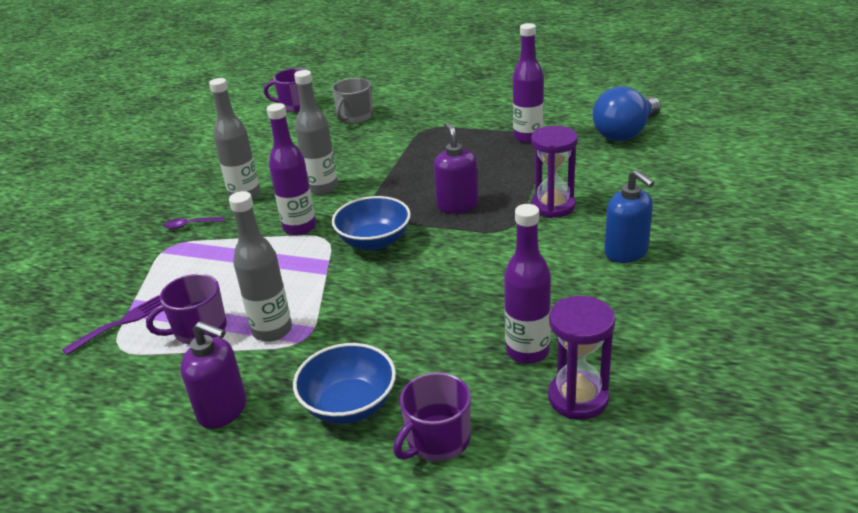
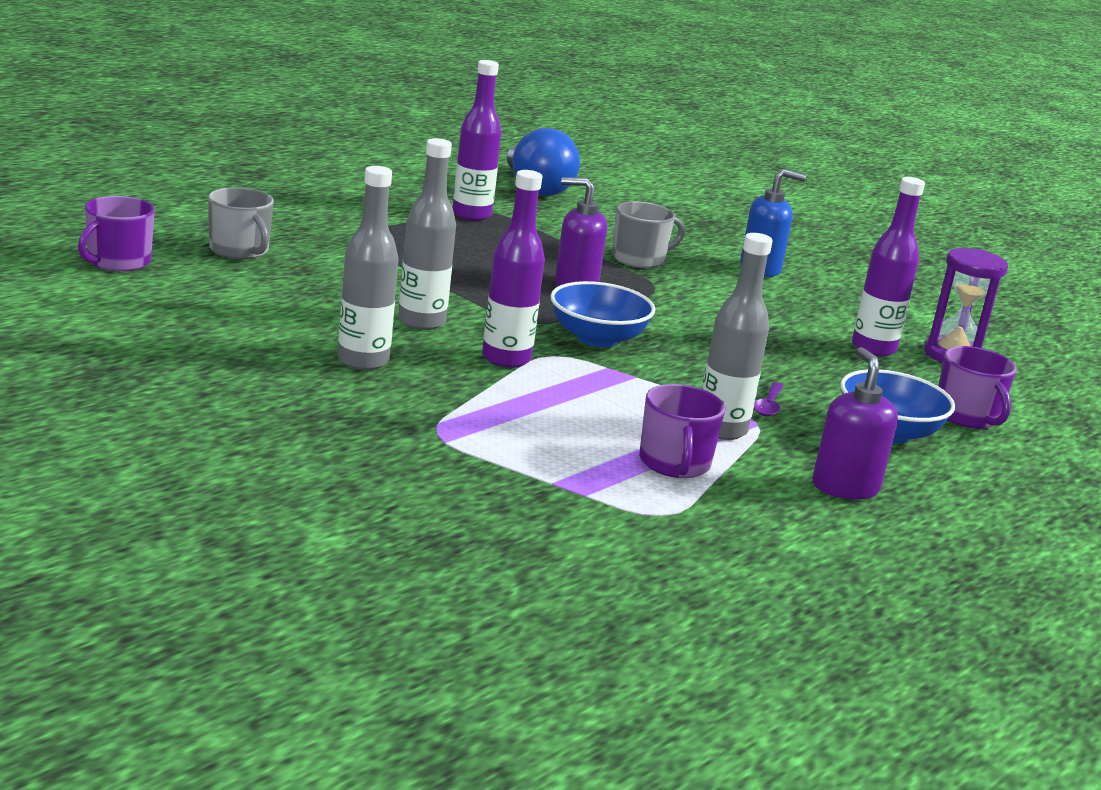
camera: 70 degrees left, 10 degrees down
(121, 323) = (602, 502): purple fork -> none
(190, 225) = (395, 409): purple spoon -> purple spoon (768, 406)
(223, 410) = (845, 487): purple soap dispenser -> purple soap dispenser turned 60 degrees counterclockwise
(553, 206) = (639, 259): purple hourglass -> grey mug

